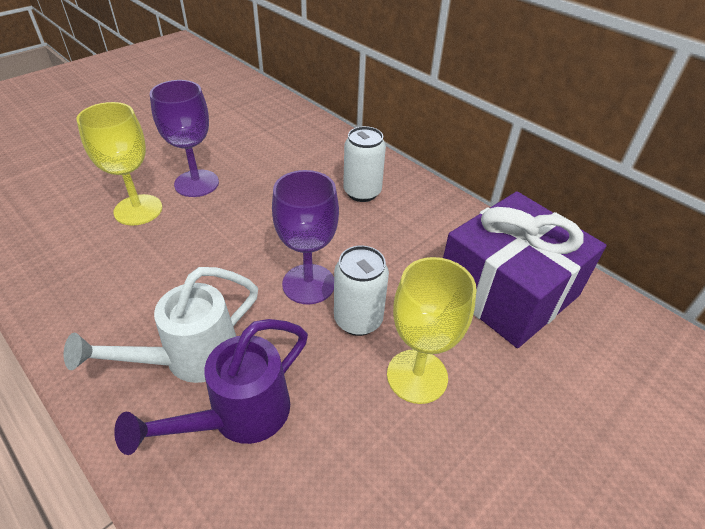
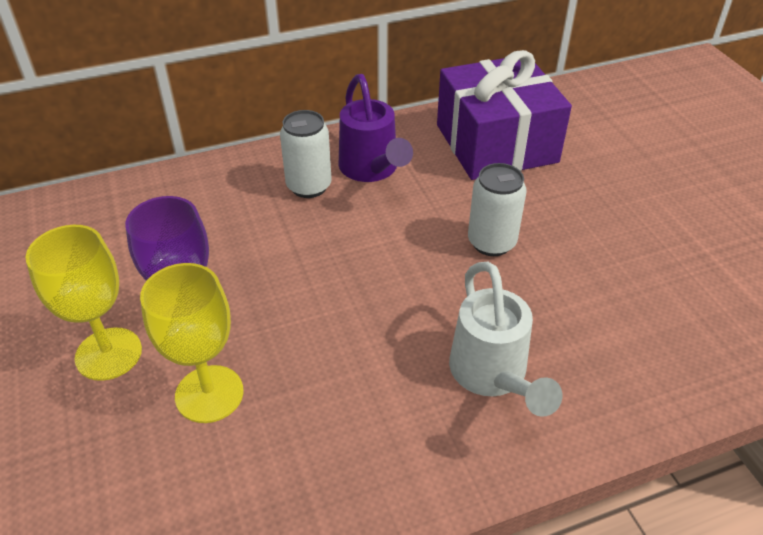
camera: 65 degrees left, 0 degrees up
(238, 416) = (574, 351): purple watering can -> purple watering can (372, 170)
(308, 284) = (429, 264): purple goblet -> none
(417, 376) = (567, 226): yellow goblet -> yellow goblet (108, 354)

